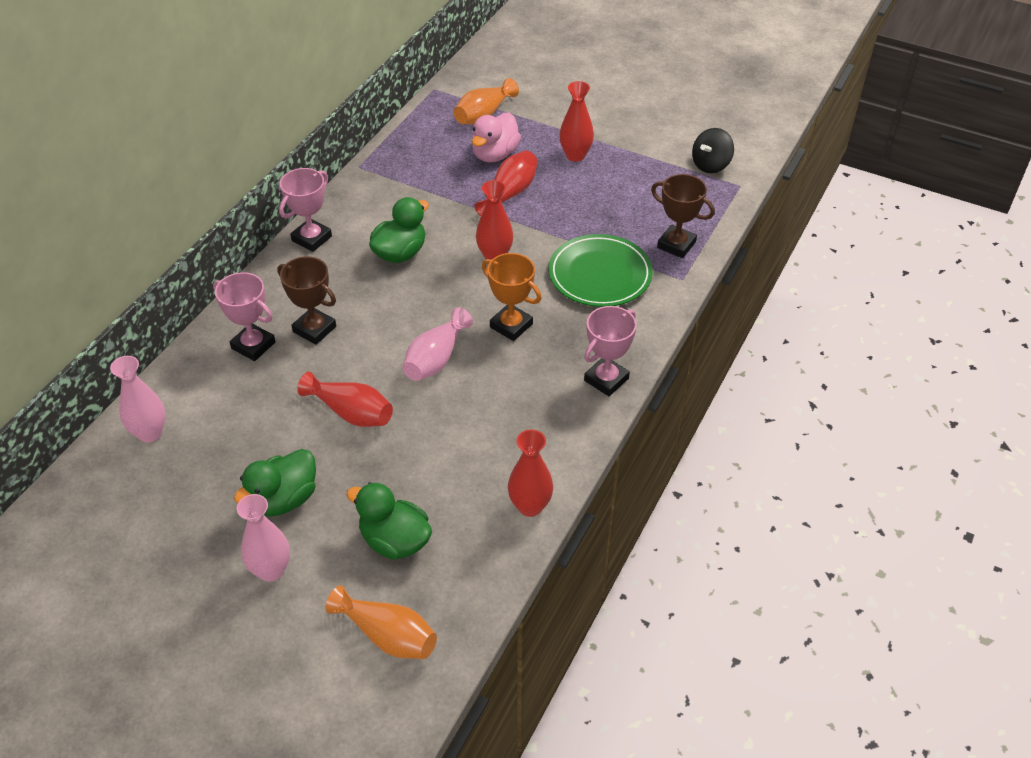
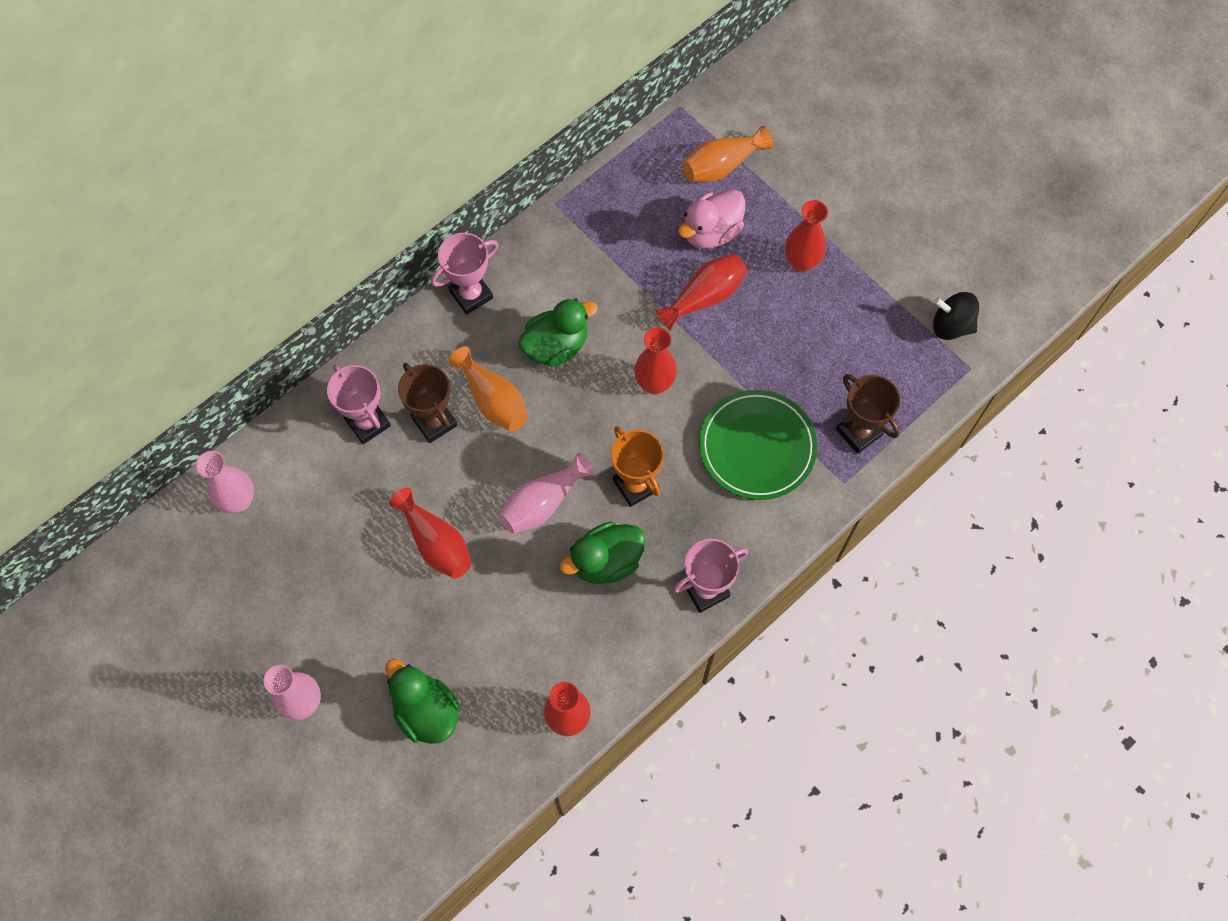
camera: 20 degrees right, 20 degrees up
(284, 499) = (339, 625): green duck -> green duck (606, 561)
(388, 635) = (385, 813): orange vase -> orange vase (493, 400)
(710, 165) = (951, 326): black spinning top -> black spinning top turned 45 degrees clockwise

